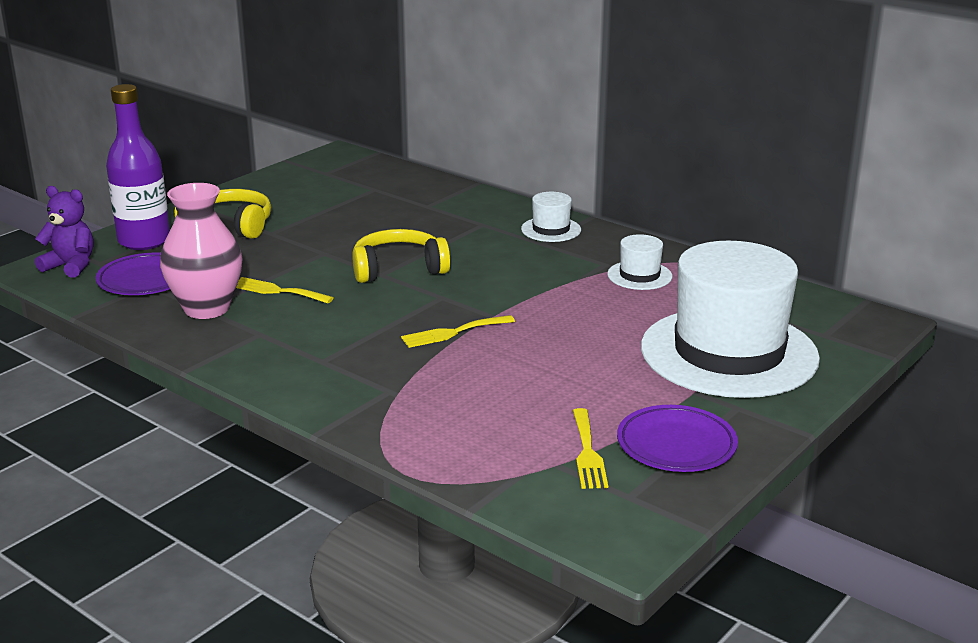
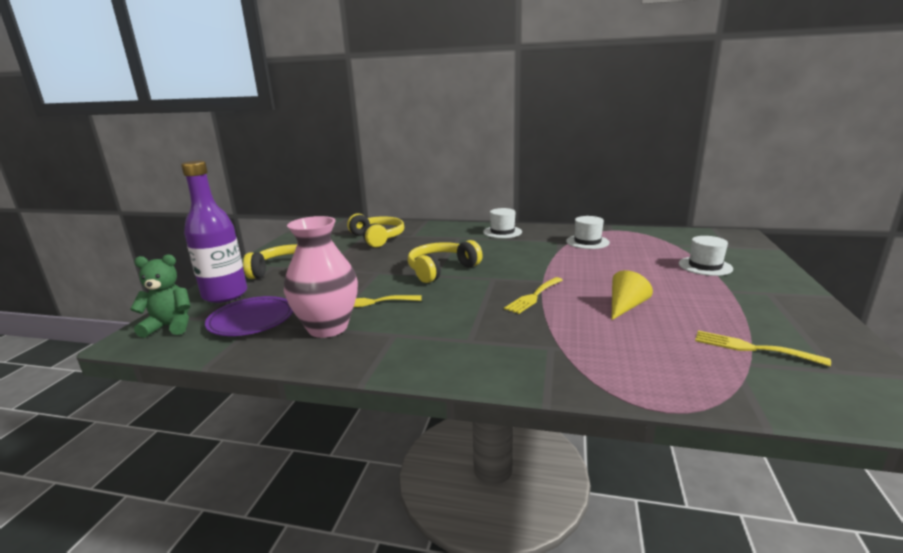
camera: 25 degrees left, 5 degrees down
(71, 266) = (170, 326): purple teddy bear -> green teddy bear
(380, 199) = (377, 238): none -> yellow headphones
(534, 373) = (625, 307): none -> yellow cone
(587, 452) = (751, 348): yellow fork -> yellow fork turned 150 degrees clockwise
(676, 445) = (787, 325): purple plate -> none
(729, 353) = (705, 266): white hat -> white hat, size x0.41

